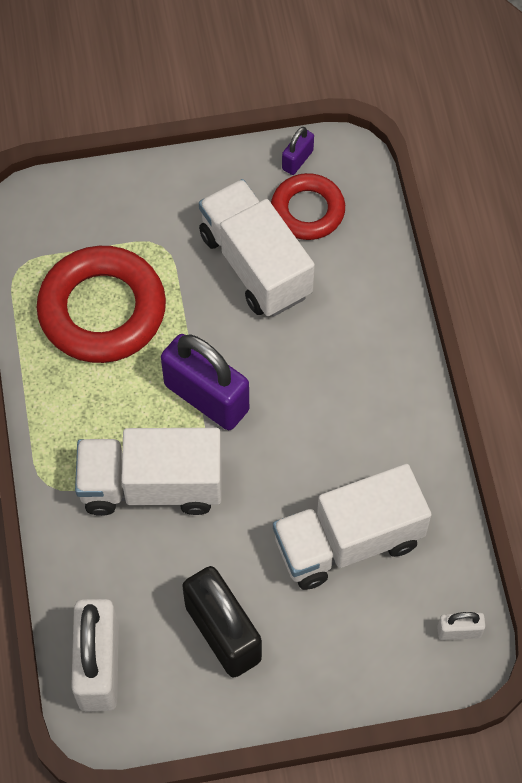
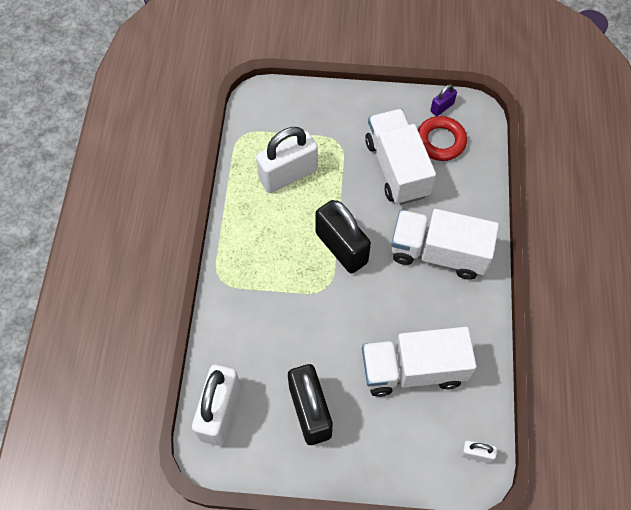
camera: 15 degrees right, 0 degrees up
(102, 310) = (288, 175): red ring -> white padlock
(152, 485) = (289, 297): white truck -> white truck (438, 253)
(206, 397) = (341, 248): purple padlock -> black padlock

